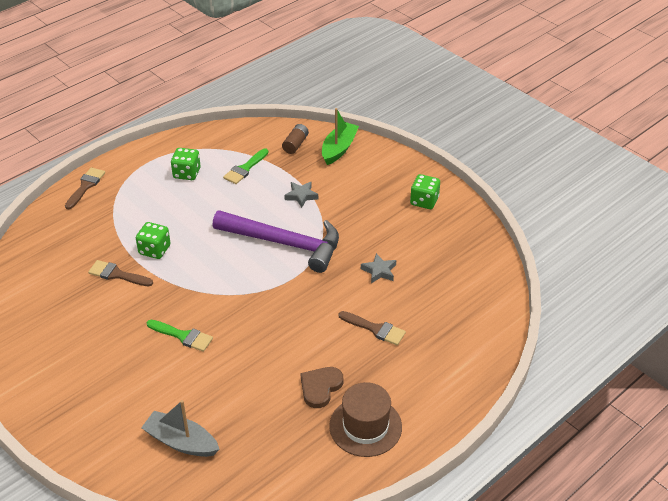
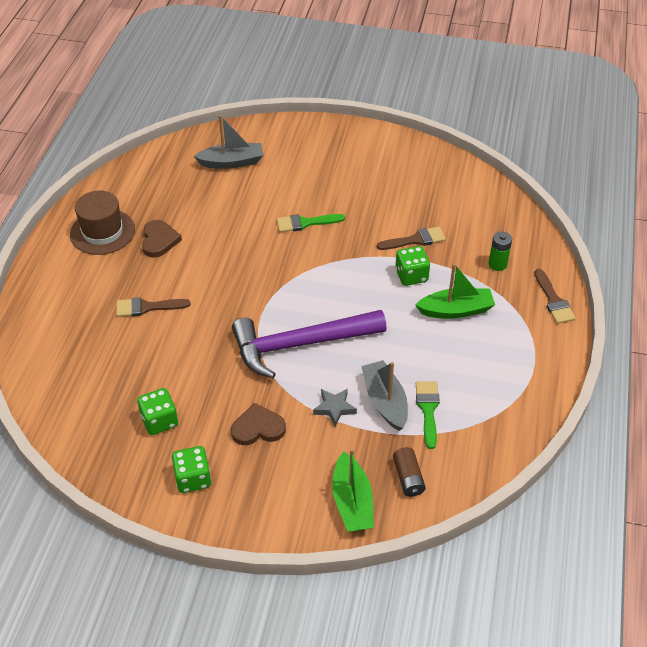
camera: 145 degrees right, 5 degrees up
(86, 226) = (497, 264): none -> green battery
(155, 212) = (456, 310): none -> green boat
(187, 173) = (479, 369): green dice -> green dice (159, 421)
(266, 185) = (385, 401): none -> grey boat
(360, 208) = (258, 428): none -> brown heart
(379, 271) = (183, 364): grey star -> none

